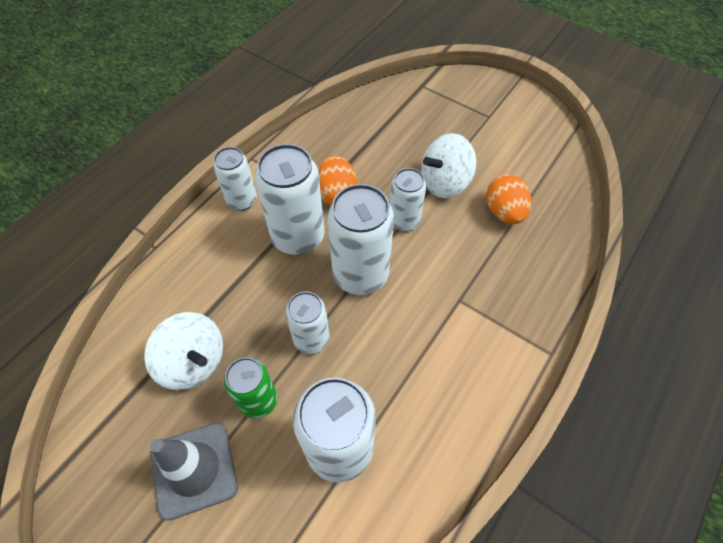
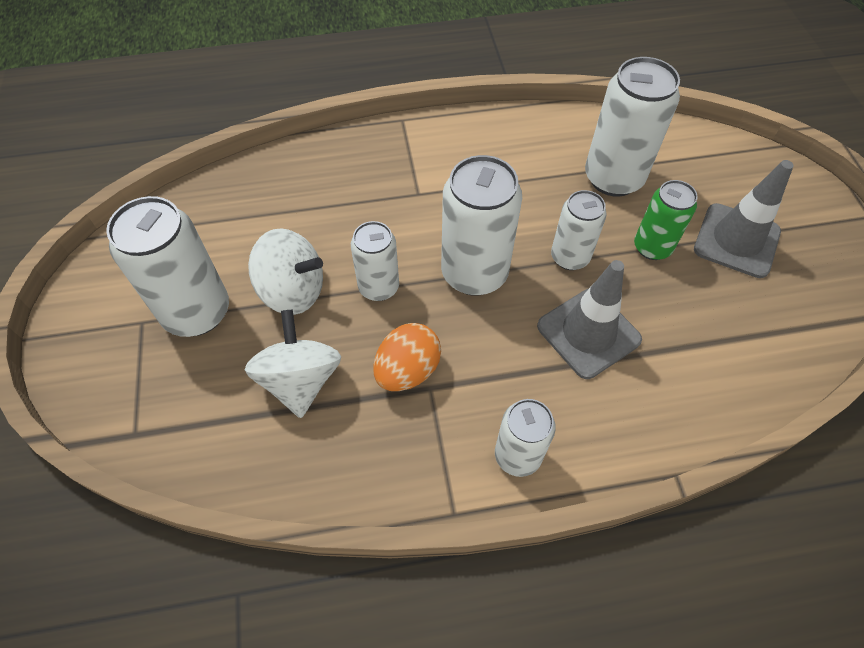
camera: 135 degrees left, 0 degrees up
(193, 362) = (691, 317): white spinning top -> white spinning top (300, 380)
(255, 294) = (588, 333): none -> grey traffic cone
(298, 237) = (496, 357): white can -> white can (197, 312)
(504, 212) = (285, 223): orange egg -> none

